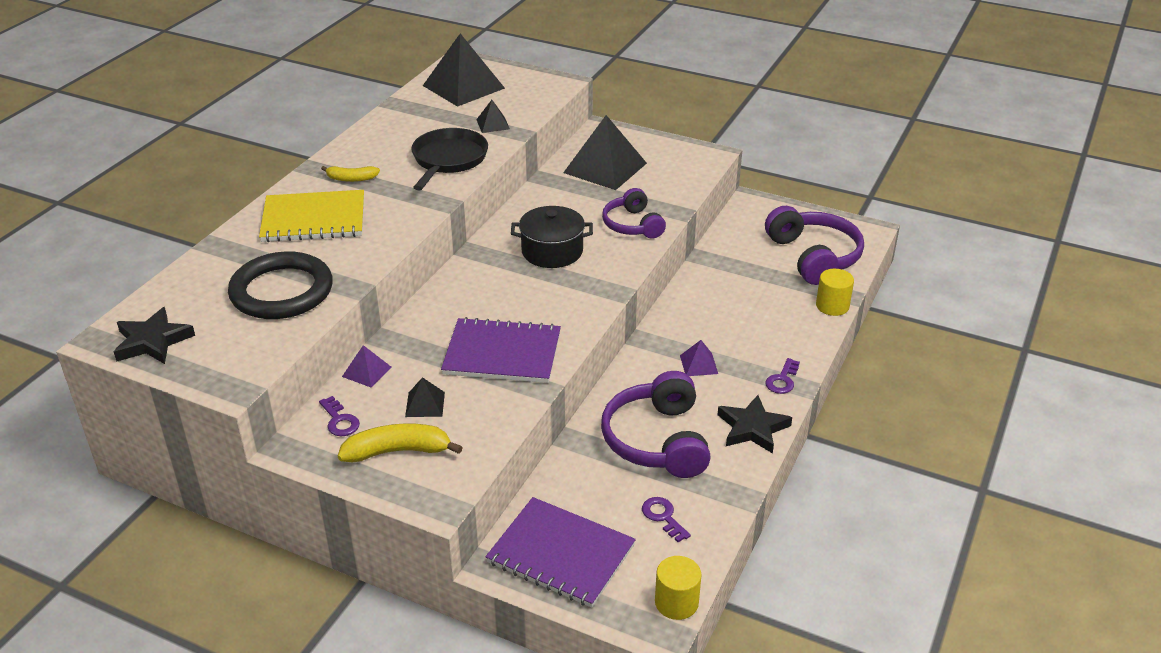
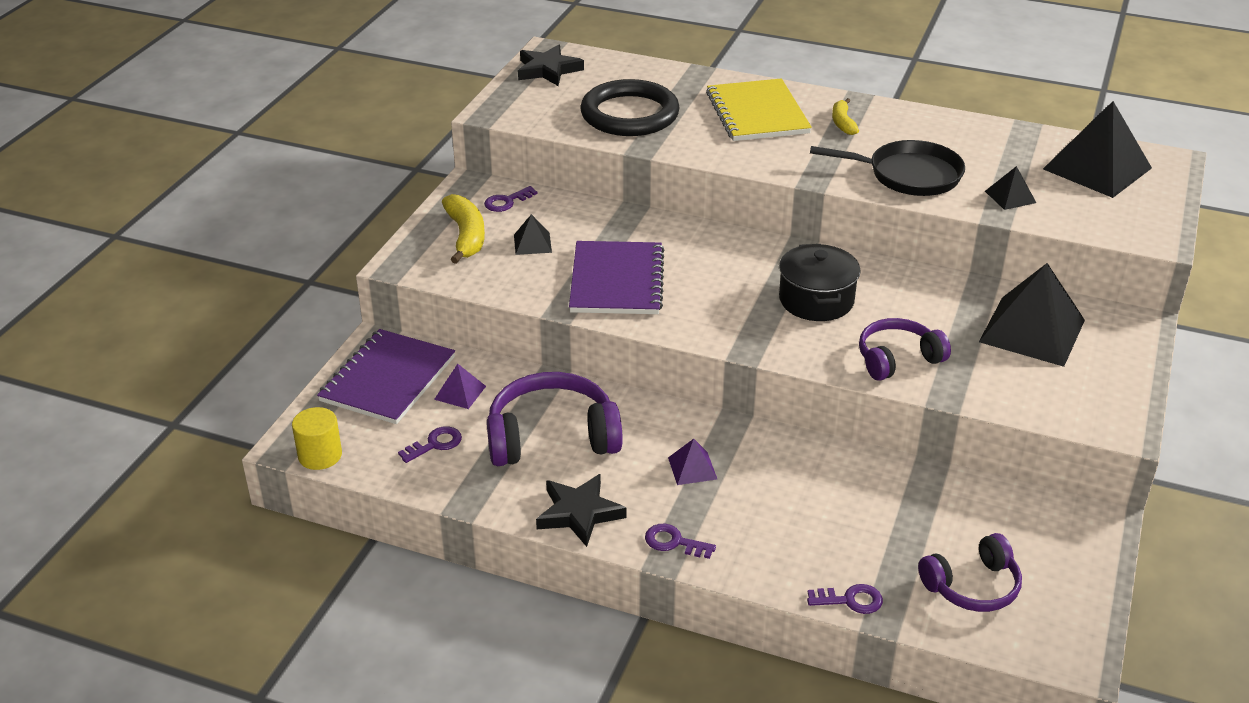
camera: 85 degrees right, 0 degrees up
(367, 371) = (578, 206): purple pyramid -> purple pyramid (460, 392)
(813, 257) = (972, 586): purple headphones -> purple headphones, size x0.64
(832, 306) = (850, 600): yellow cylinder -> purple key

